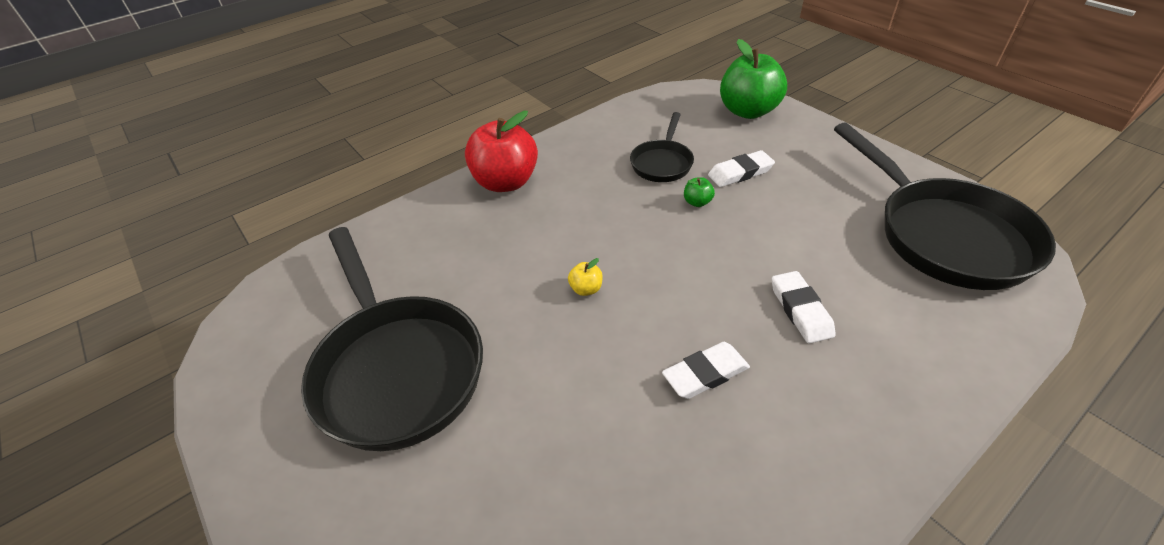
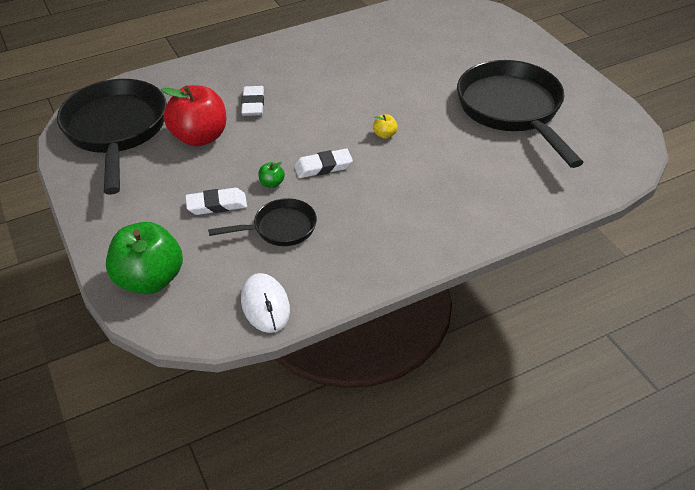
camera: 170 degrees left, 0 degrees up
(505, 182) = (437, 233): red apple -> red apple (200, 137)
(642, 111) = (265, 305): none -> white mouse
(662, 163) = (280, 228): black pan -> black pan turned 45 degrees clockwise
(705, 373) = (329, 85): white eraser -> white eraser (323, 167)

